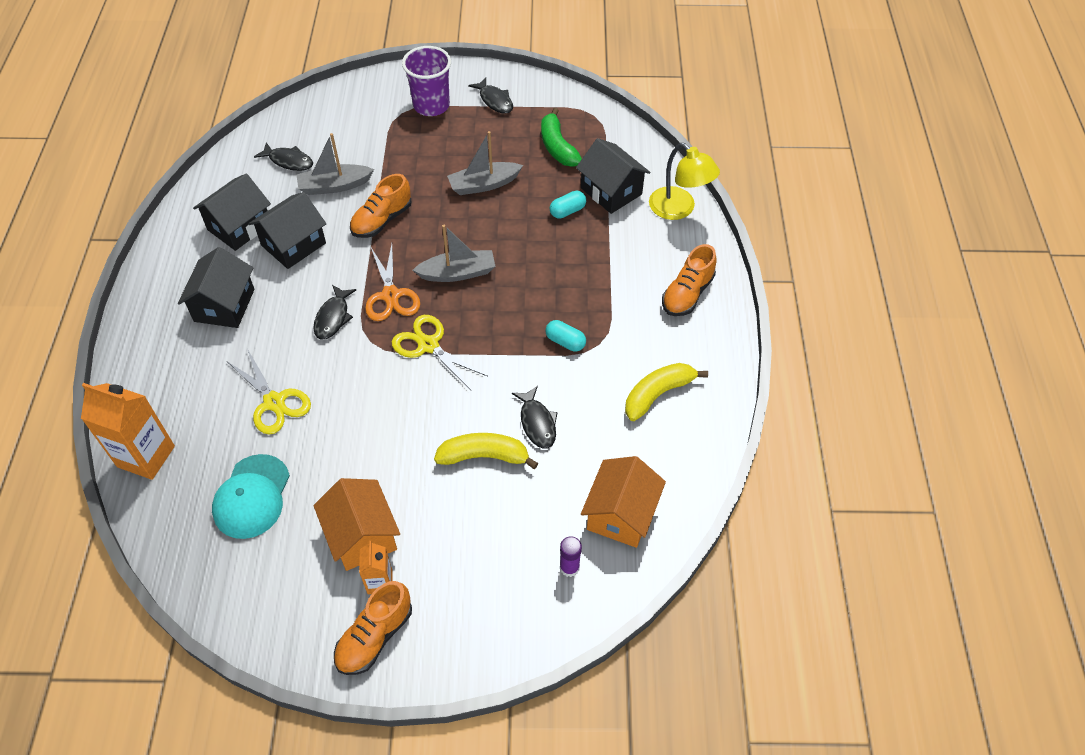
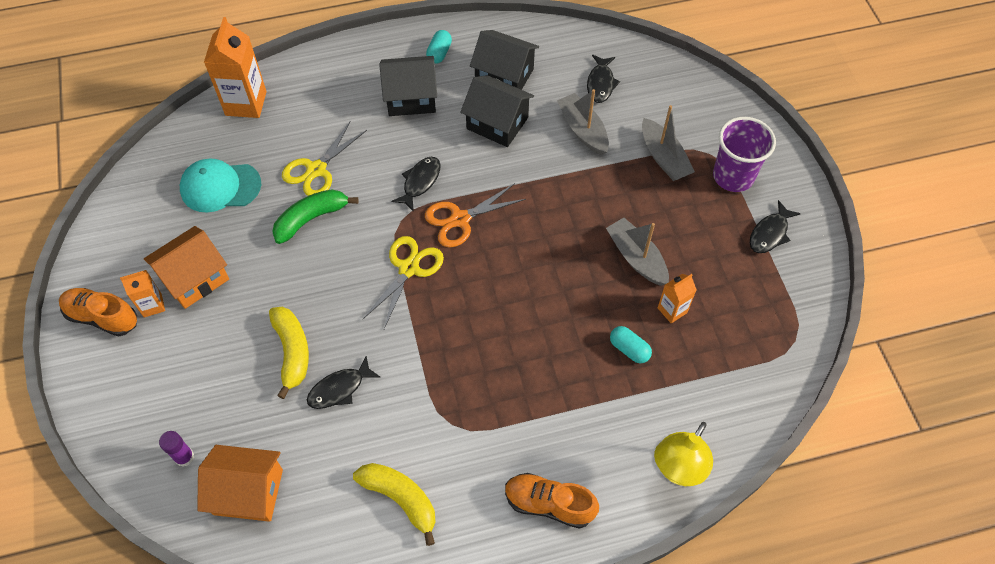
camera: 75 degrees right, 5 degrees up
(333, 317) = (420, 182): black fish -> black fish turned 120 degrees clockwise
(382, 220) = (552, 182): orange shoe -> none
(458, 273) = (506, 268): grey boat -> grey boat (664, 158)
(542, 176) = (672, 310): none -> orange carton
(557, 147) = (724, 315): green banana -> green banana (311, 218)
(565, 342) = (446, 390): turquoise capsule -> turquoise capsule (439, 53)
(611, 191) = (677, 388): black house -> none

